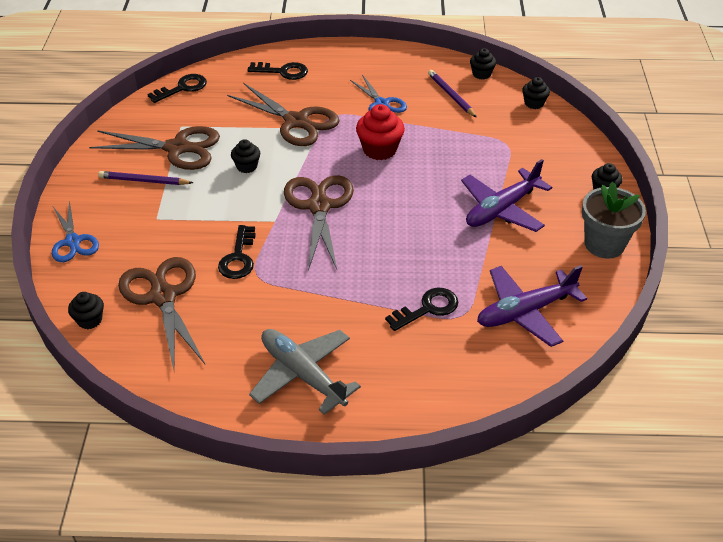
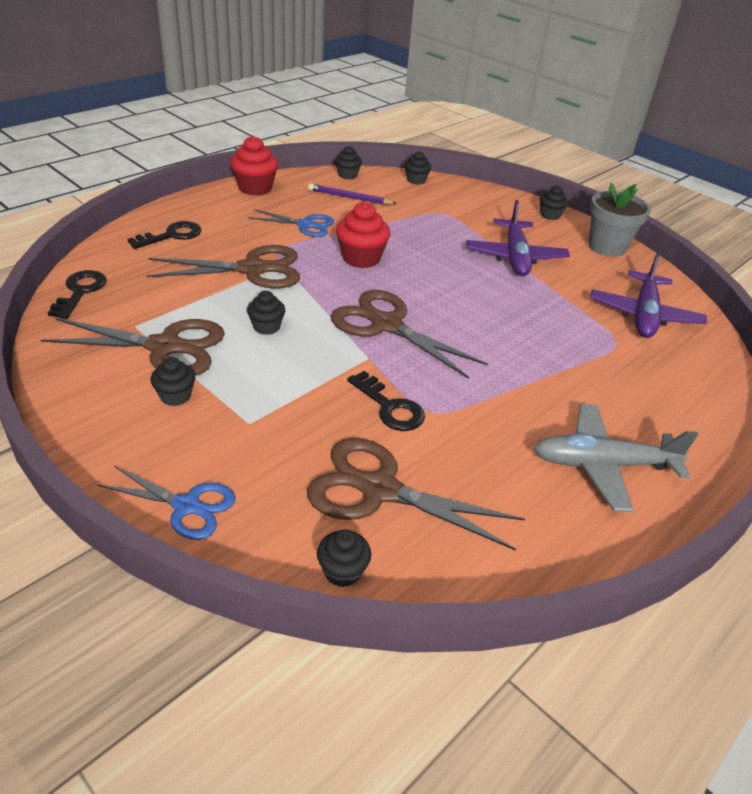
camera: 50 degrees left, 5 degrees down
(144, 181) = (175, 396): purple pencil -> black cupcake
(177, 148) = (165, 347): brown scissors -> brown scissors turned 45 degrees clockwise
(391, 56) = (255, 188): none -> red cupcake
(427, 309) = (590, 352): black key -> none

